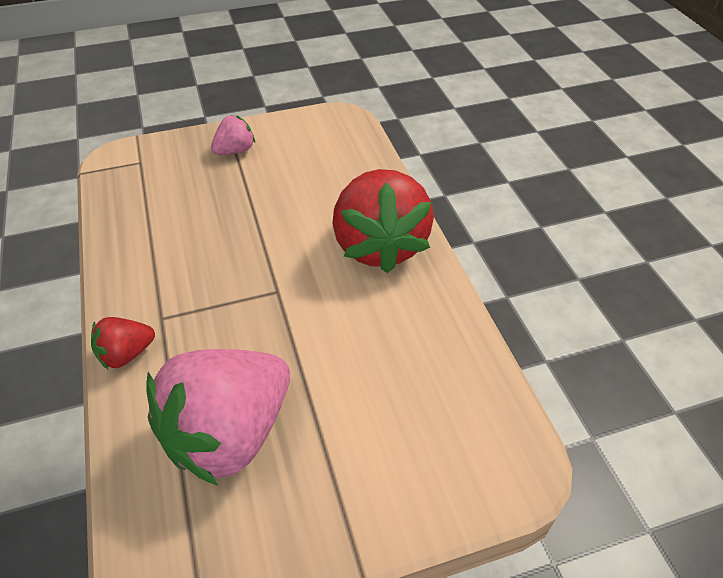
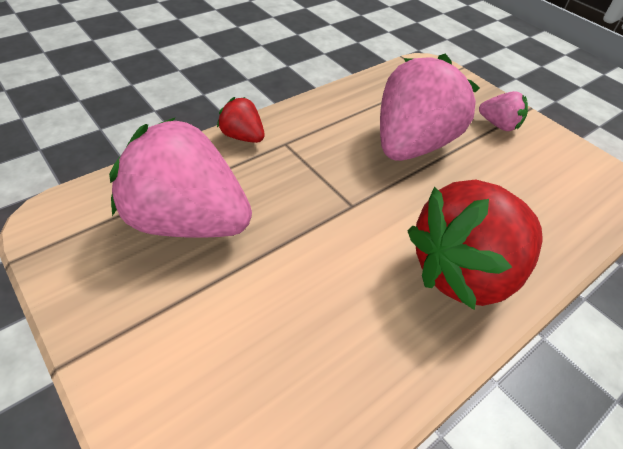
camera: 65 degrees right, 0 degrees up
(224, 219) = (411, 145): none -> pink strawberry

